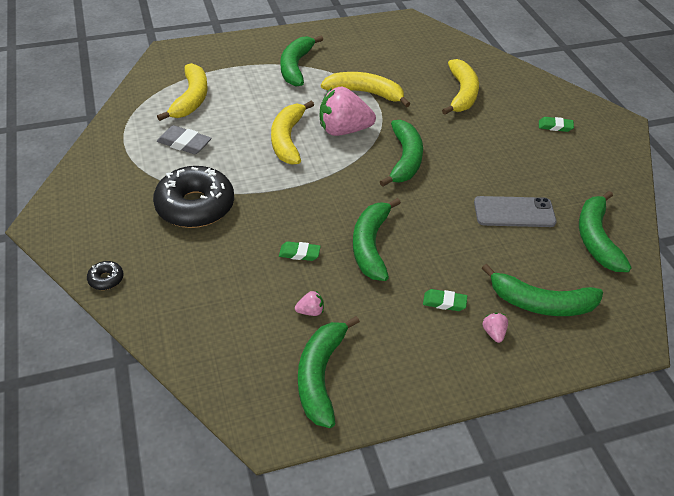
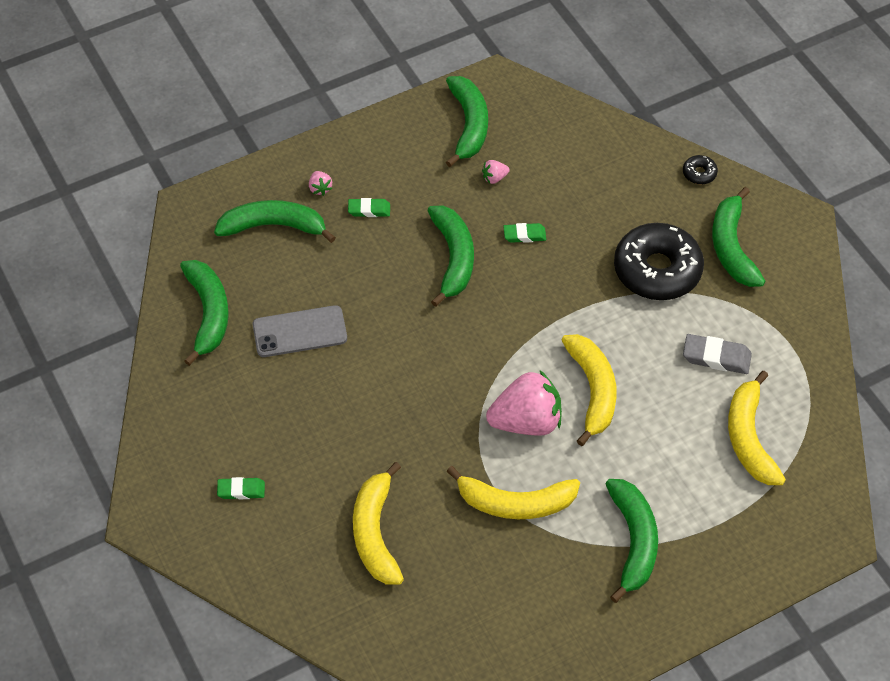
camera: 170 degrees right, 10 degrees up
(405, 159) = (437, 387): green banana -> green banana (732, 247)

